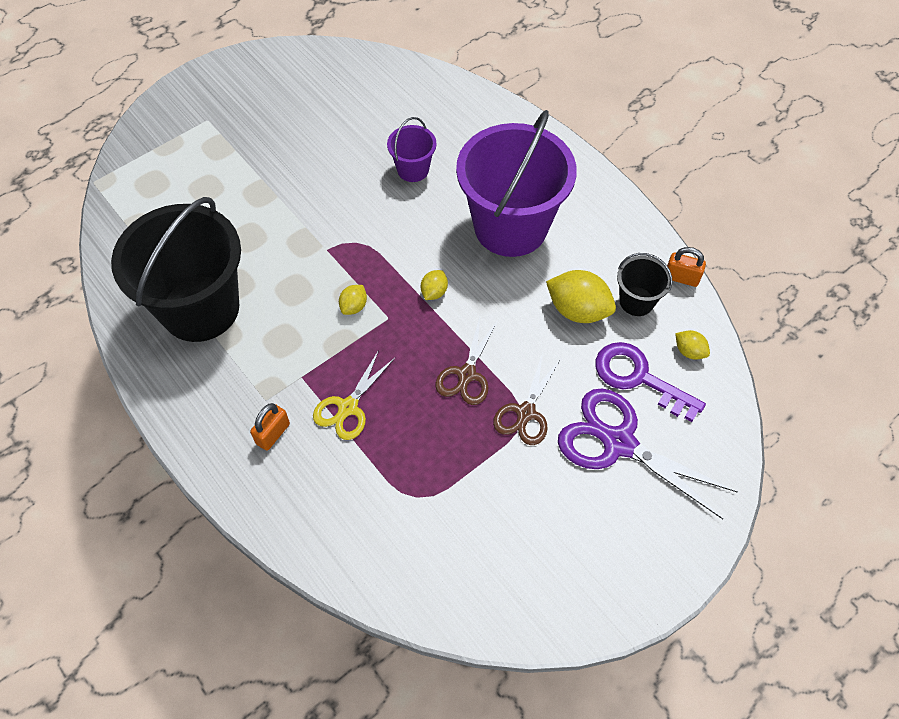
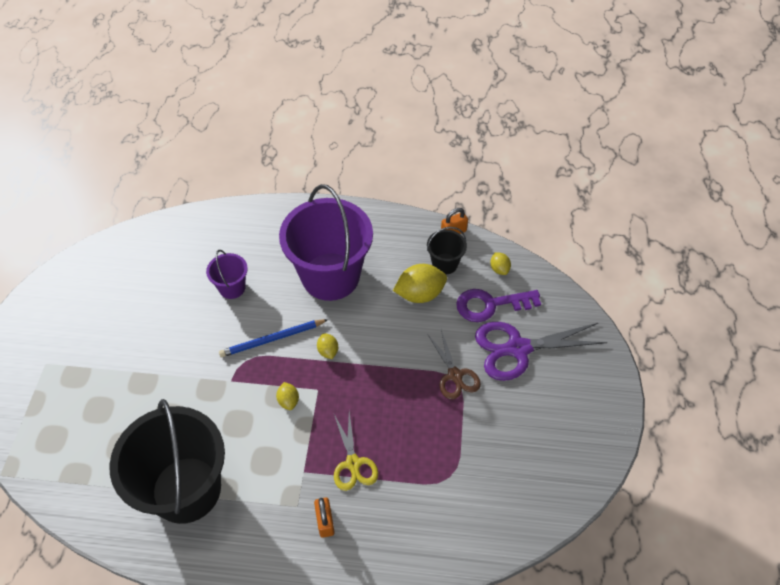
camera: 45 degrees left, 5 degrees down
(397, 242) = (272, 339): none -> blue pencil
(467, 375) = (400, 382): brown scissors -> none
(689, 351) = (499, 269): yellow lemon -> yellow lemon turned 75 degrees clockwise

